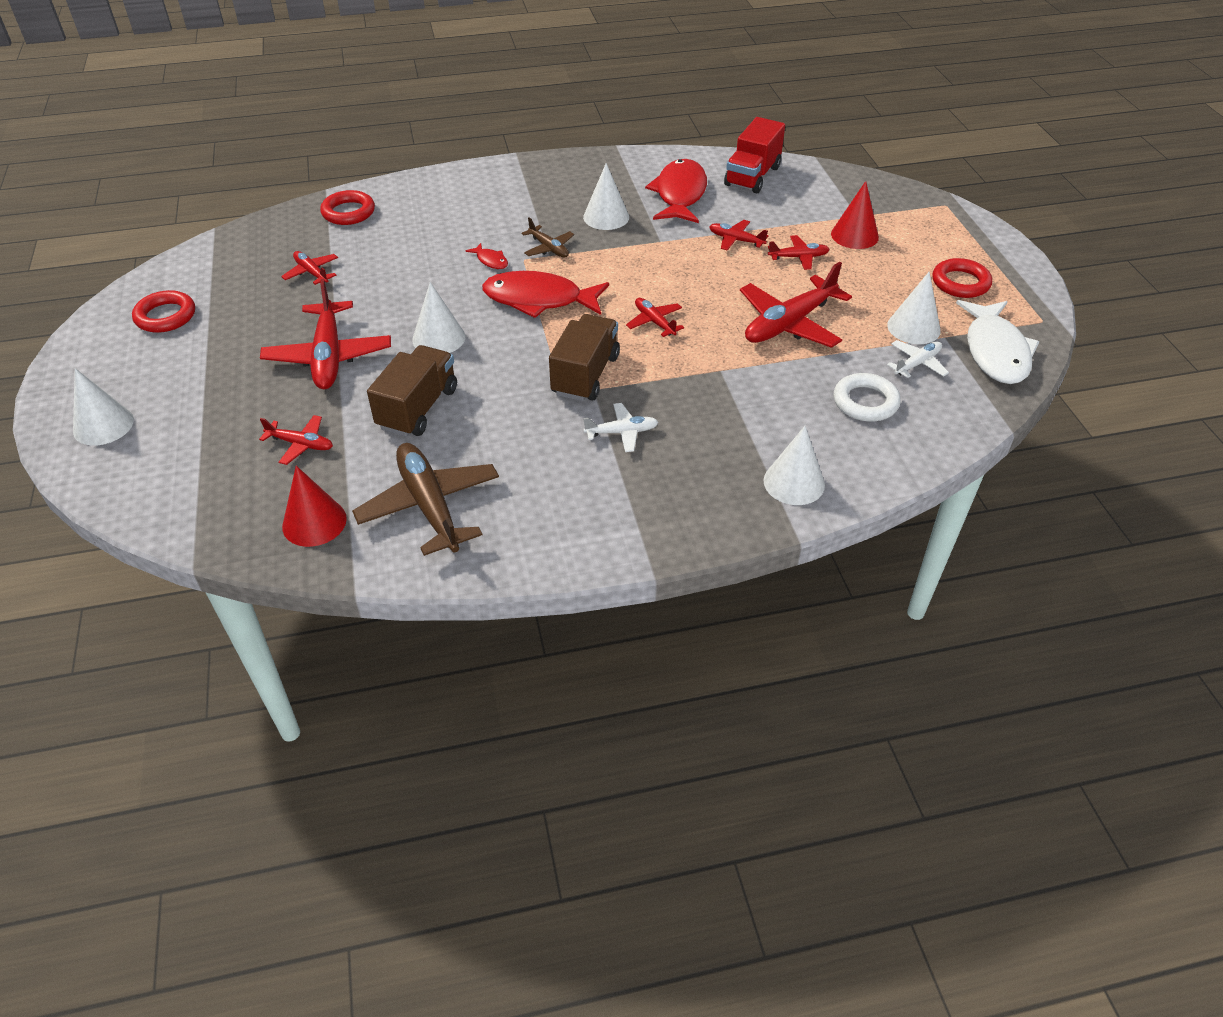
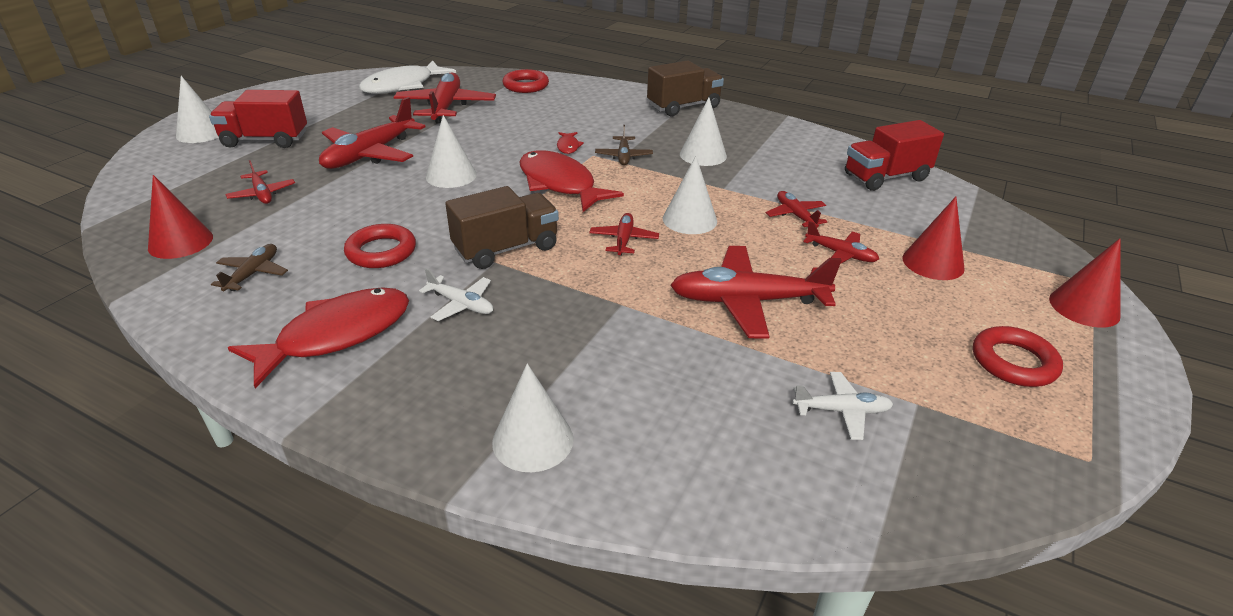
camera: 40 degrees right, 10 degrees down
(165, 316) = (331, 96): red ring -> red ring (381, 251)
(193, 396) = (265, 140): none -> red truck
(311, 272) = (446, 107): red plane -> red plane, size x1.94
(418, 408) = (361, 210): brown truck -> brown truck (683, 107)
(429, 505) = (253, 273): brown plane -> brown plane, size x0.51
(680, 194) = (793, 164): red fish -> red fish (337, 335)
(865, 402) = (724, 413): white ring -> none
(913, 327) = (888, 374): white cone -> white cone (689, 219)
(957, 225) = (1084, 307): none -> red cone
(995, 352) = (969, 455): white fish -> white fish (402, 86)

